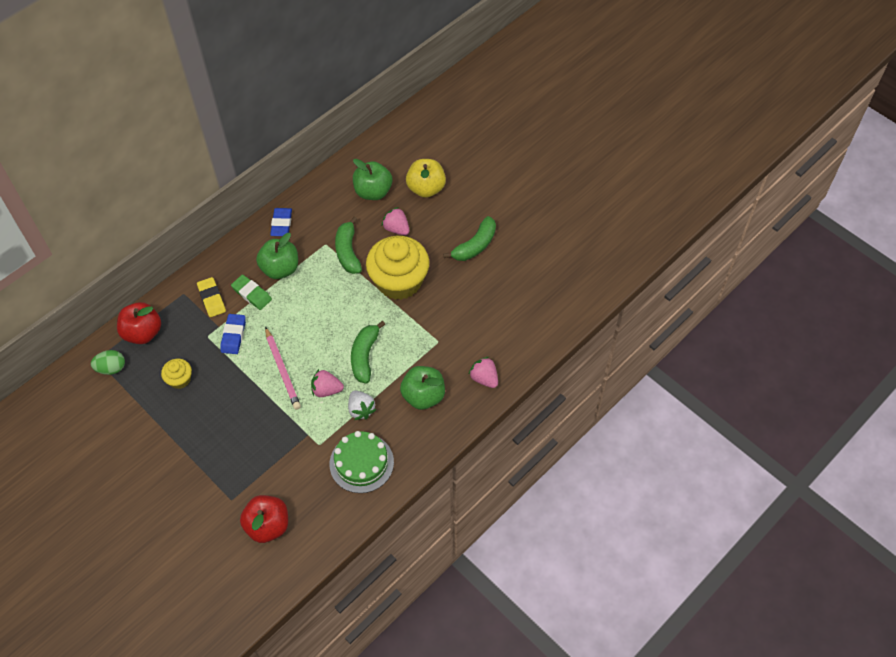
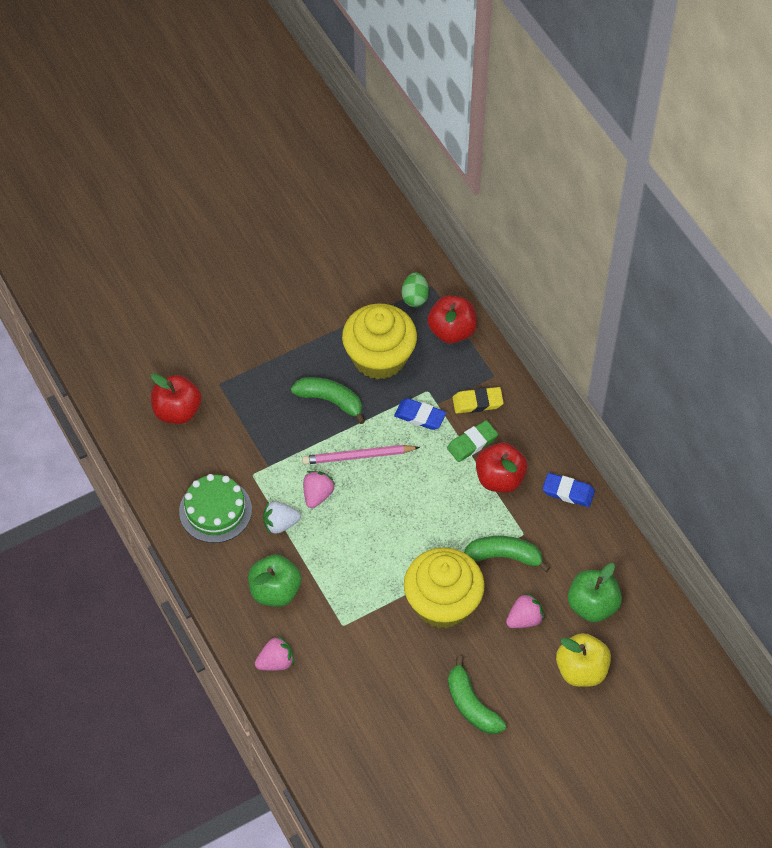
camera: 105 degrees right, 0 degrees up
(180, 379) = (379, 357): yellow cupcake -> yellow cupcake, size x2.19
(280, 269) = (500, 479): green apple -> red apple
(365, 356) = (348, 542): green banana -> green banana (330, 401)

